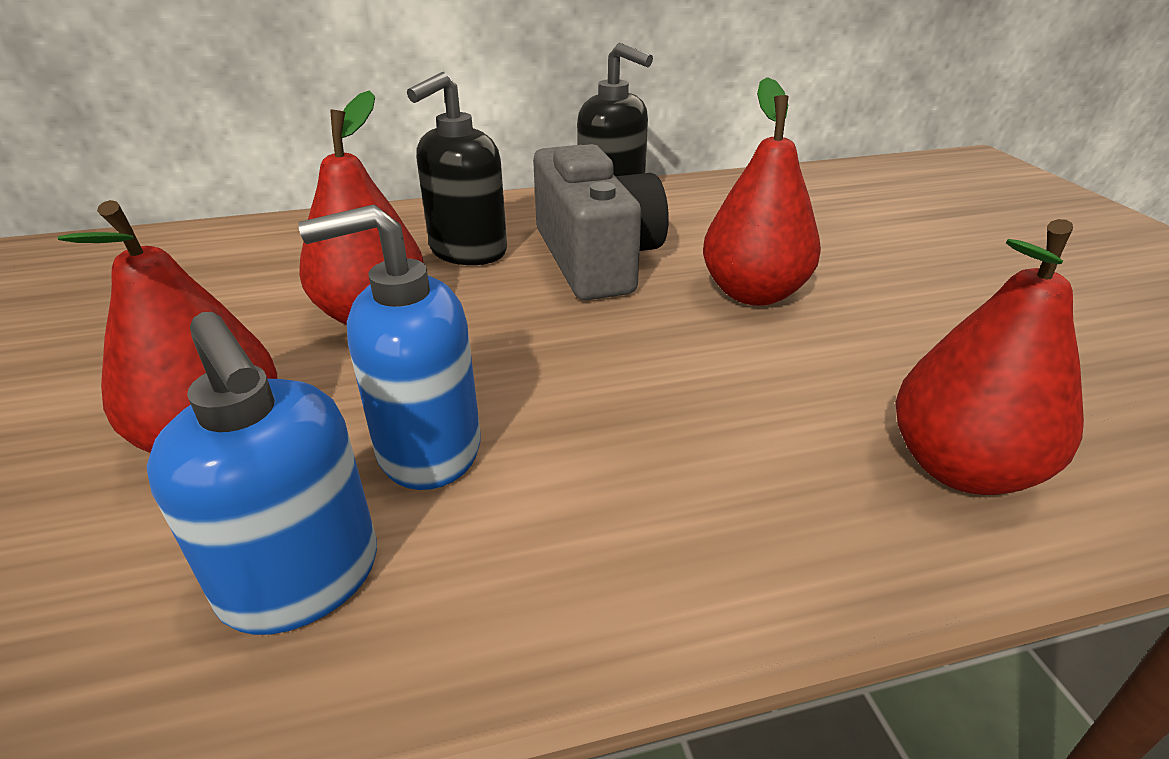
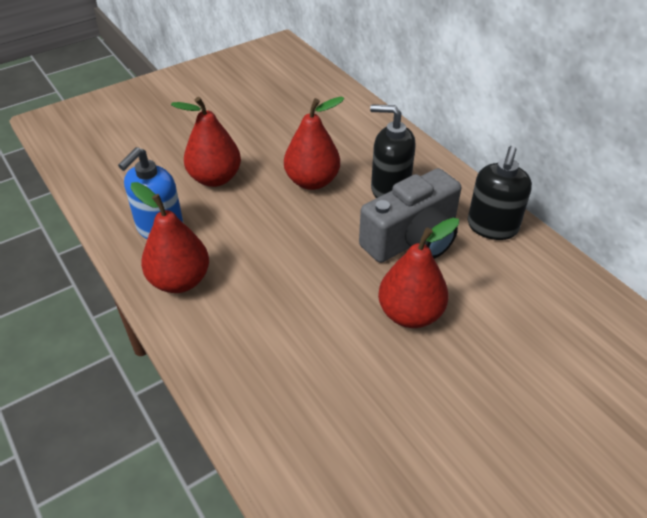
camera: 70 degrees right, 10 degrees up
(428, 449) = (229, 233): blue soap dispenser -> none
(961, 468) = (280, 410): red pear -> red pear (179, 281)

